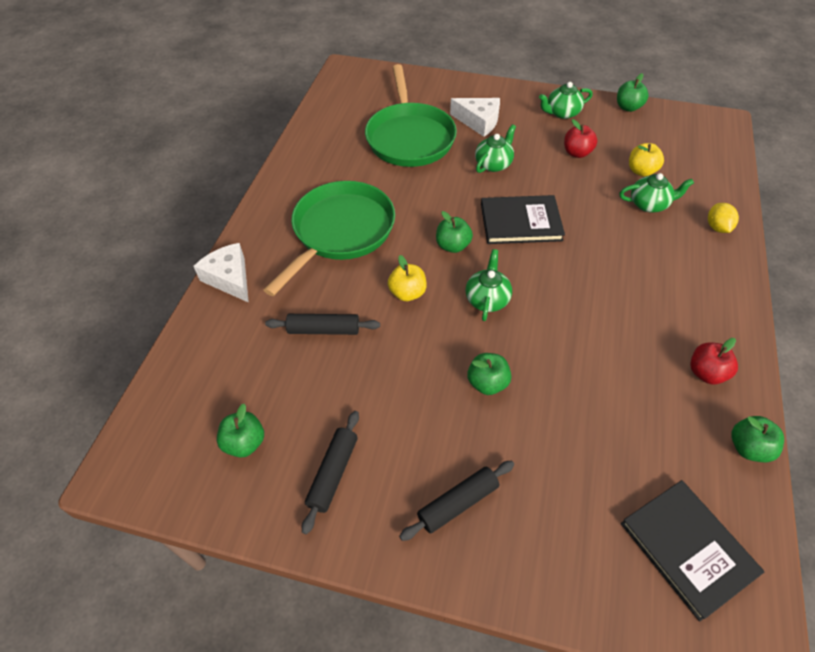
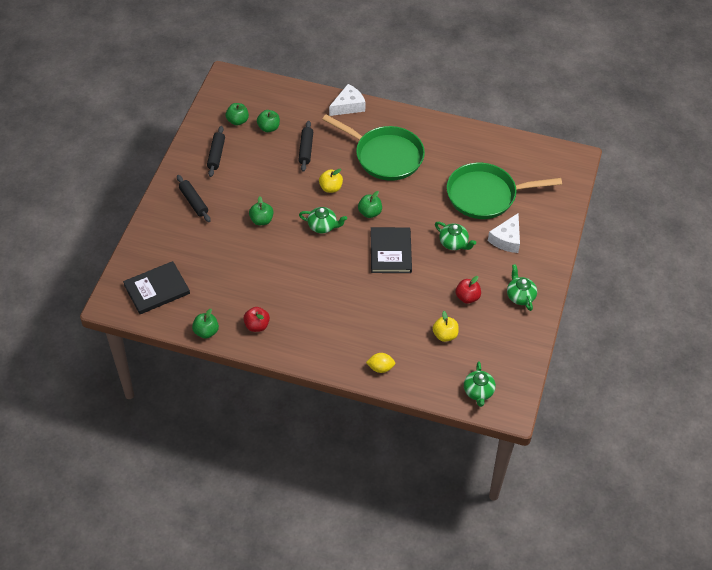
camera: 90 degrees right, 0 degrees up
(333, 473) = (216, 155): black rolling pin -> black rolling pin turned 75 degrees clockwise
(628, 107) = (530, 345): green apple -> green apple (268, 128)
(649, 204) = (406, 331): green teapot -> green teapot (478, 392)

